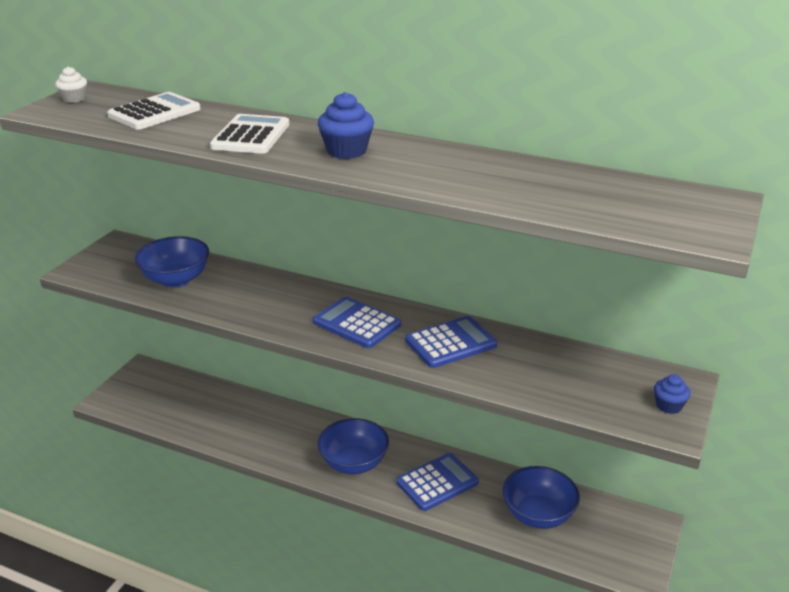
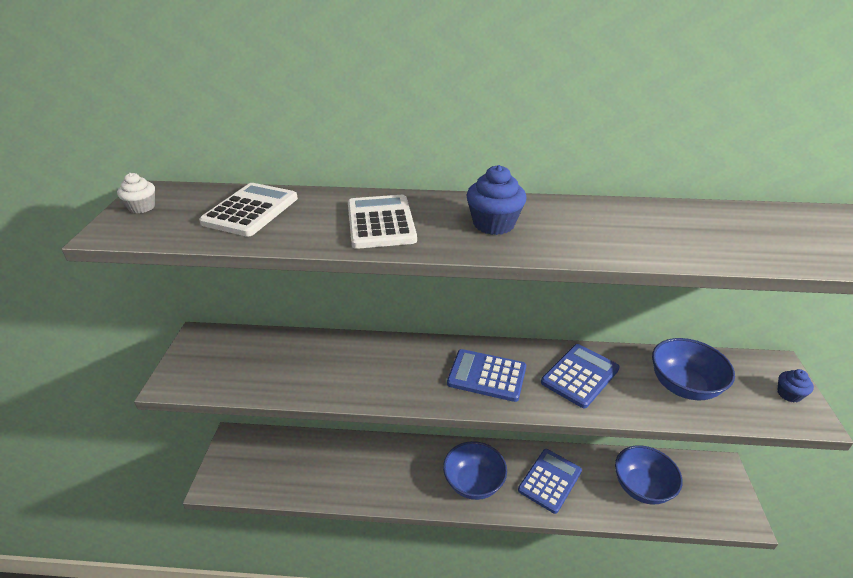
camera: 20 degrees left, 5 degrees up
(176, 279) = (285, 367): blue bowl -> blue bowl (683, 386)

